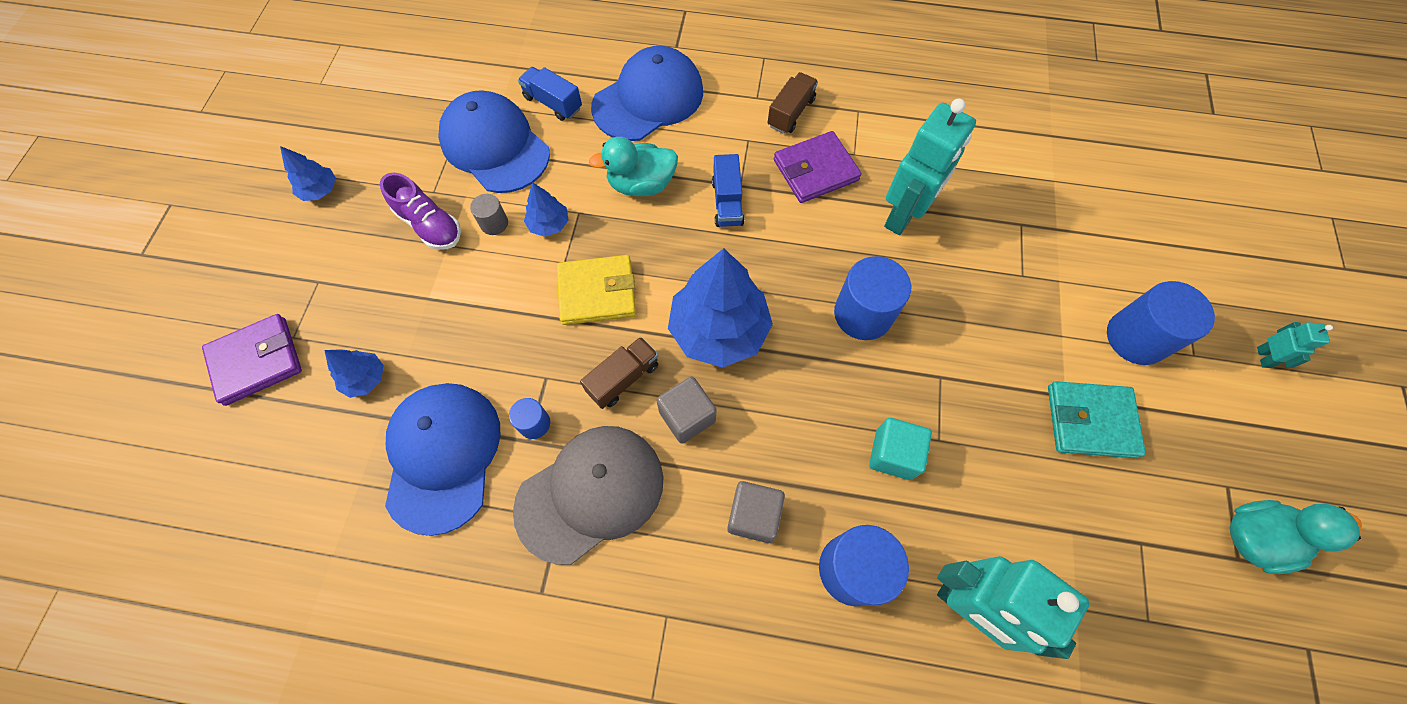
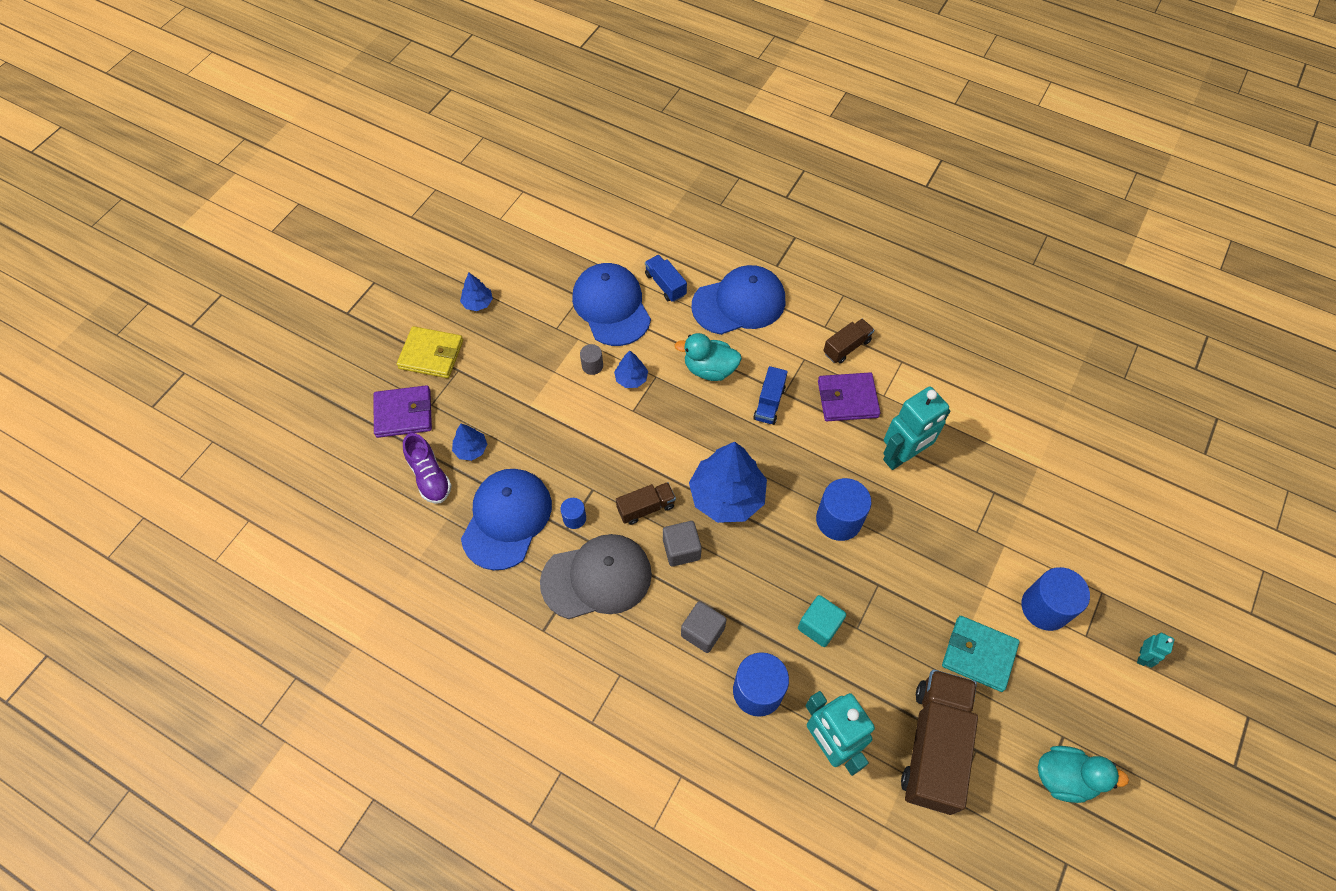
camera: 20 degrees right, 5 degrees down
(430, 225) = (546, 353): purple shoe -> purple shoe (430, 476)
(597, 292) = (649, 440): yellow wallet -> yellow wallet (431, 354)
(1092, 557) = (933, 746): none -> brown truck

